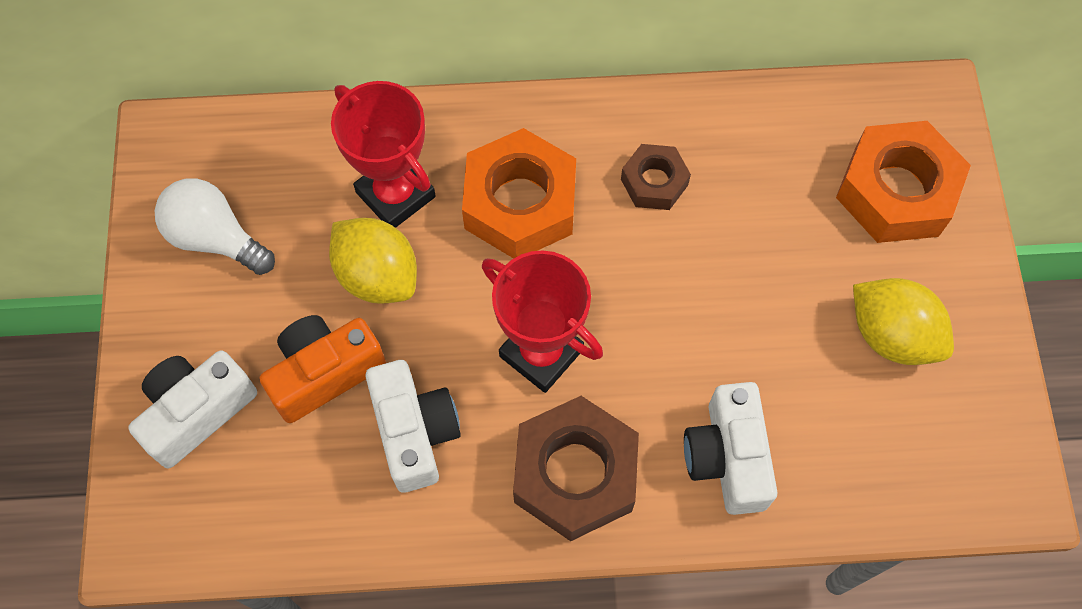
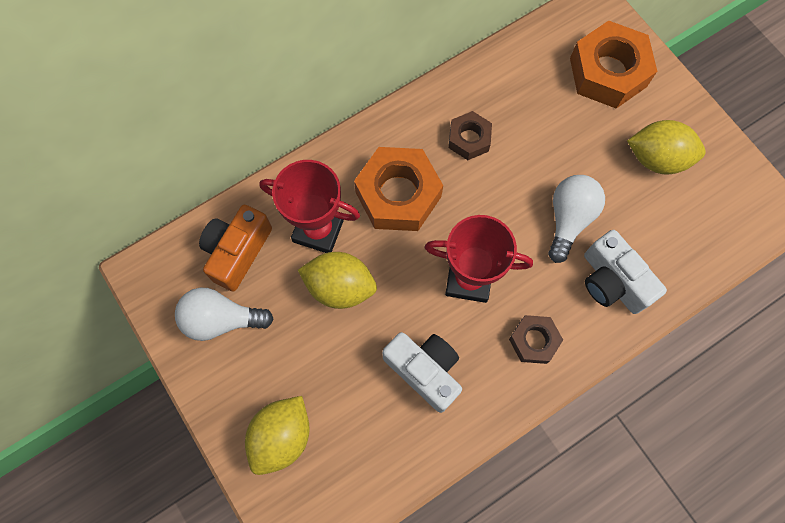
camera: 30 degrees left, 5 degrees up
(197, 412) = (282, 436): white camera -> yellow lemon
(324, 373) = (346, 366): orange camera -> orange camera (237, 252)
(575, 473) = (534, 341): brown nut -> brown nut, size x0.55
(720, 349) = (568, 219): none -> white light bulb

